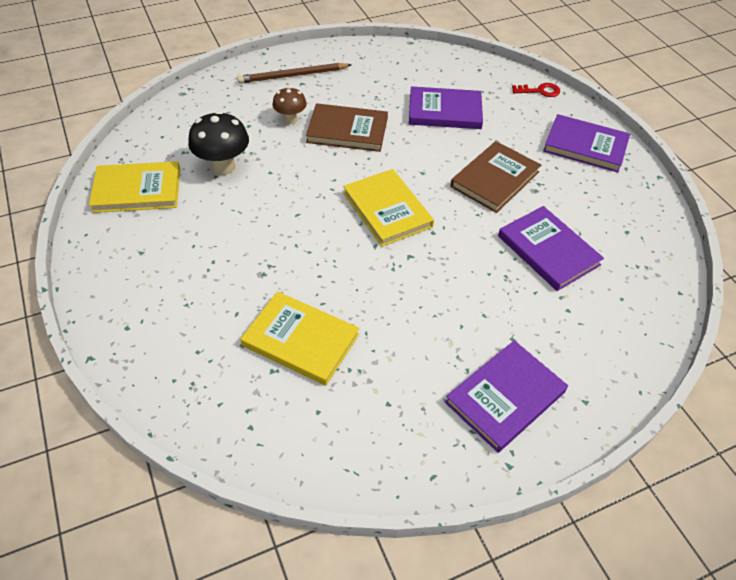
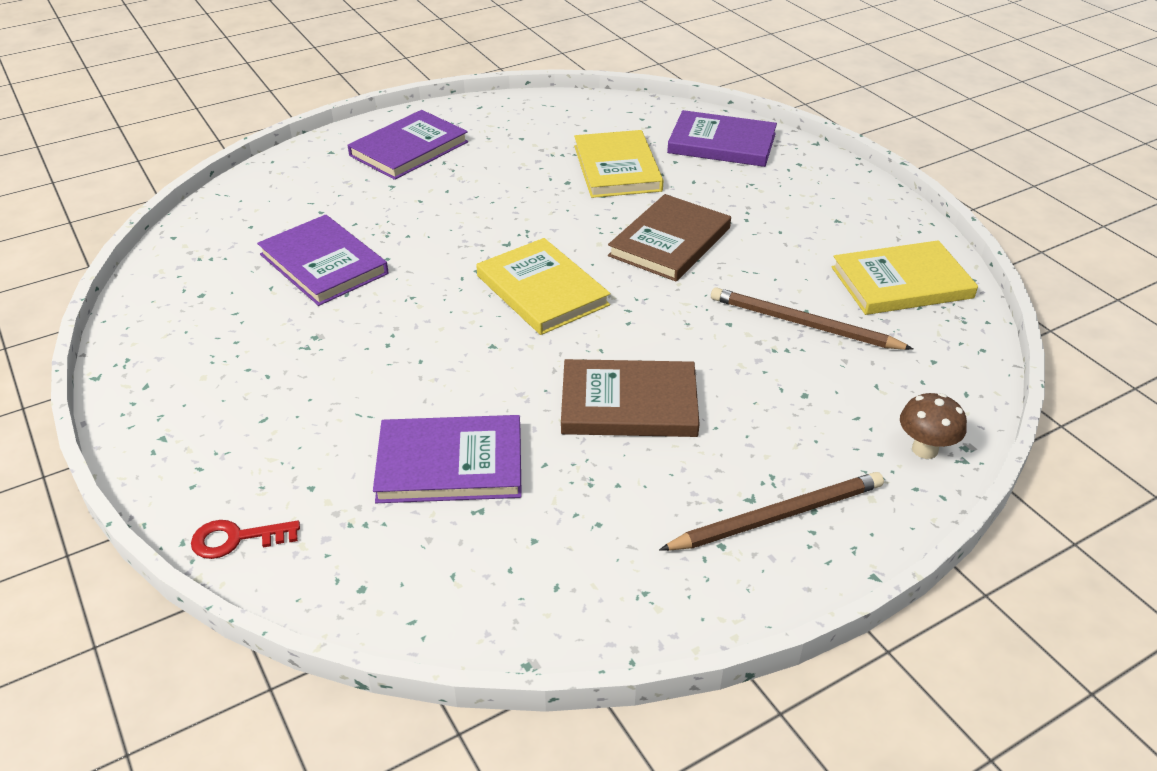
camera: 175 degrees right, 10 degrees down
(223, 167) = (803, 324): black mushroom -> brown pencil
(290, 119) = (737, 414): brown mushroom -> brown mushroom (925, 449)
(300, 340) = (617, 168): yellow book -> yellow book turned 60 degrees clockwise
(495, 179) = (376, 346): brown book -> brown book (670, 242)
(585, 146) = (197, 419): purple book -> purple book (722, 143)

